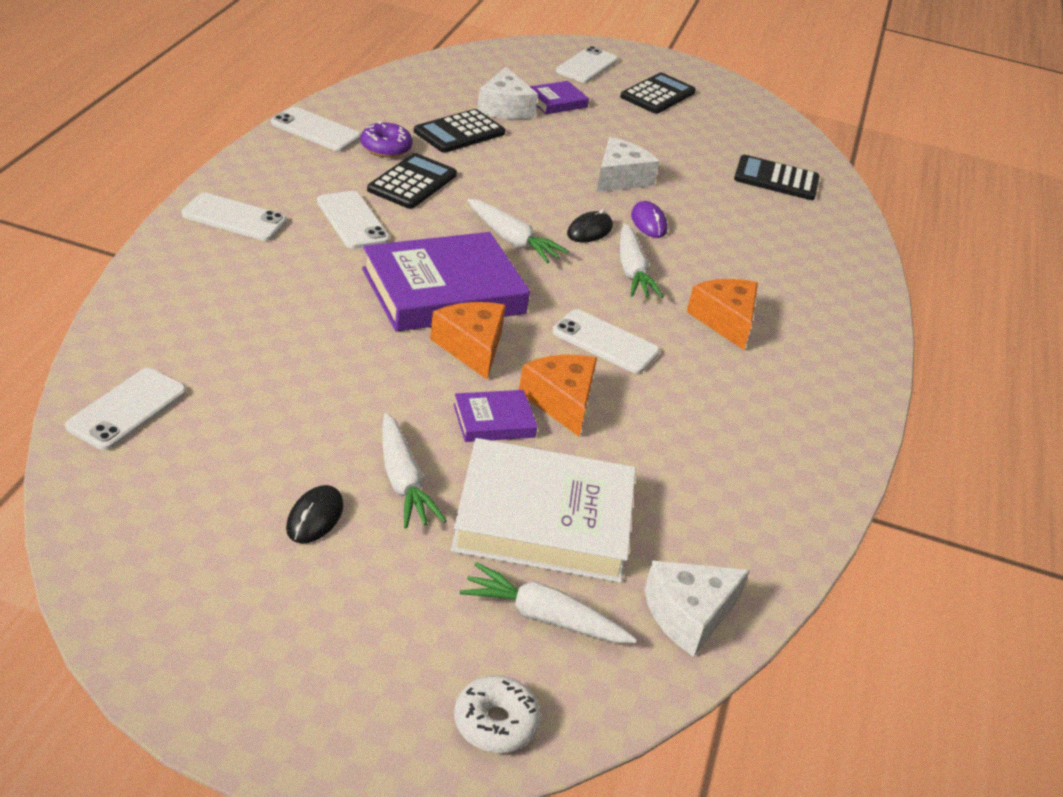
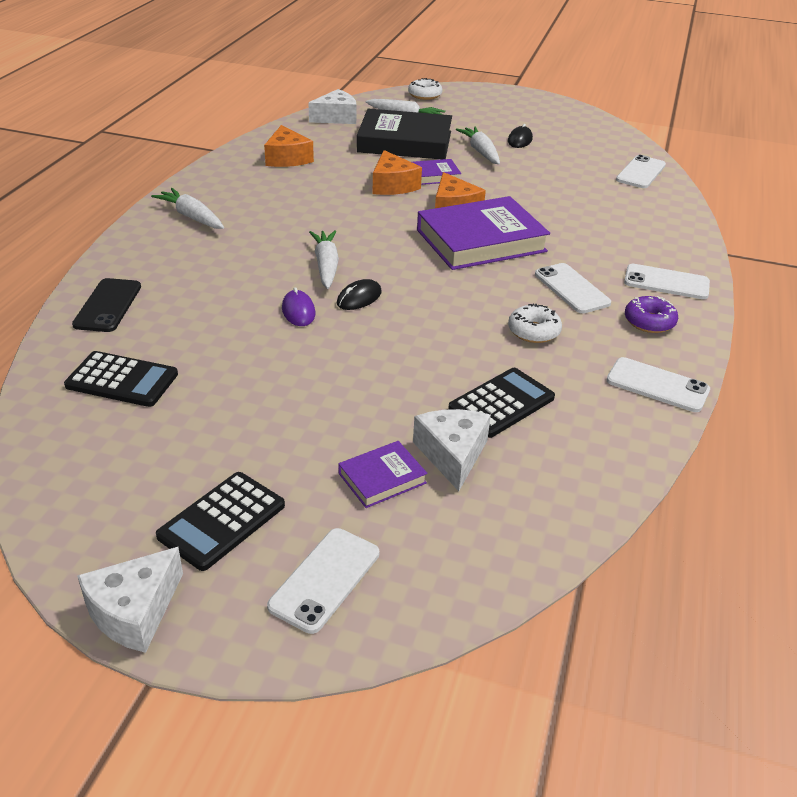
camera: 175 degrees left, 0 degrees up
(385, 148) = (575, 370): purple donut -> purple donut (649, 322)
(412, 182) = (533, 331): black calculator -> white donut
(512, 240) = (430, 283): white carrot -> white carrot (191, 217)
(543, 519) = (405, 142): white book -> black book
(605, 342) = (358, 216): white phone -> none
(620, 178) = (316, 360): white cheese -> white cheese (134, 611)
(725, 321) = (259, 235): orange cheese -> orange cheese (287, 158)
(836, 244) = (108, 305): none -> black phone

